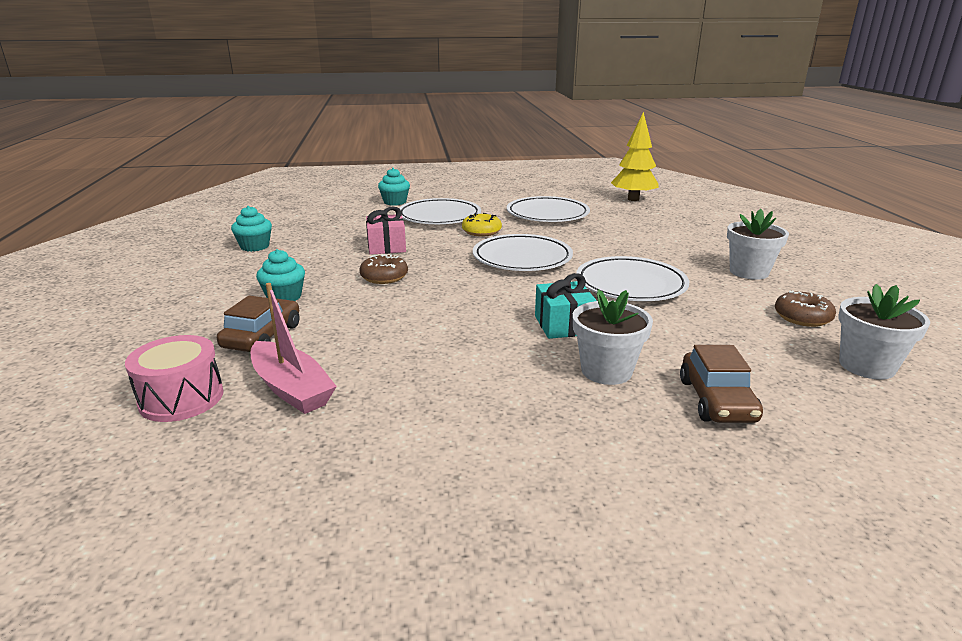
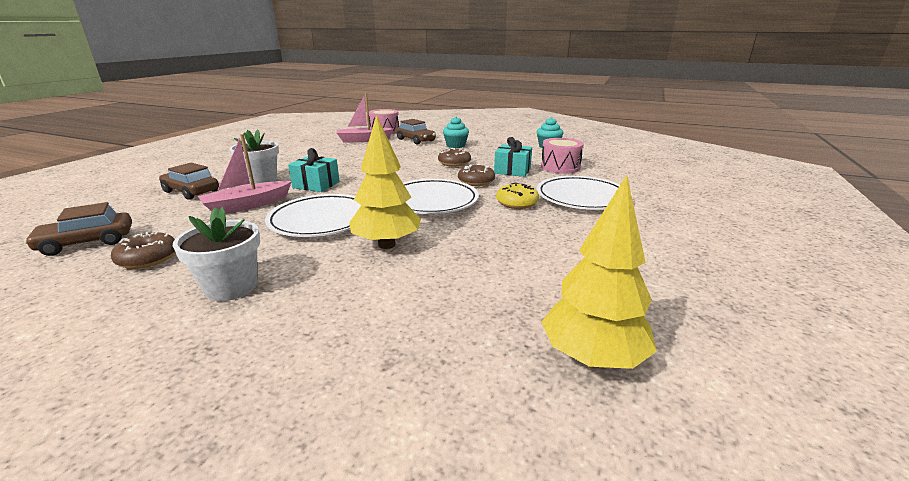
camera: 120 degrees right, 0 degrees up
(352, 231) = (560, 167): none -> pink drum
(386, 247) = (512, 171): pink gift -> turquoise gift
(395, 202) = (649, 190): turquoise cupcake -> none
(443, 254) = (476, 181): none -> brown donut
(547, 214) = (550, 248): white plate -> none
(621, 251) = (387, 244): none -> yellow tree
(671, 334) = (247, 205): none -> pink boat
(866, 366) = (87, 242): white flower pot -> brown car

